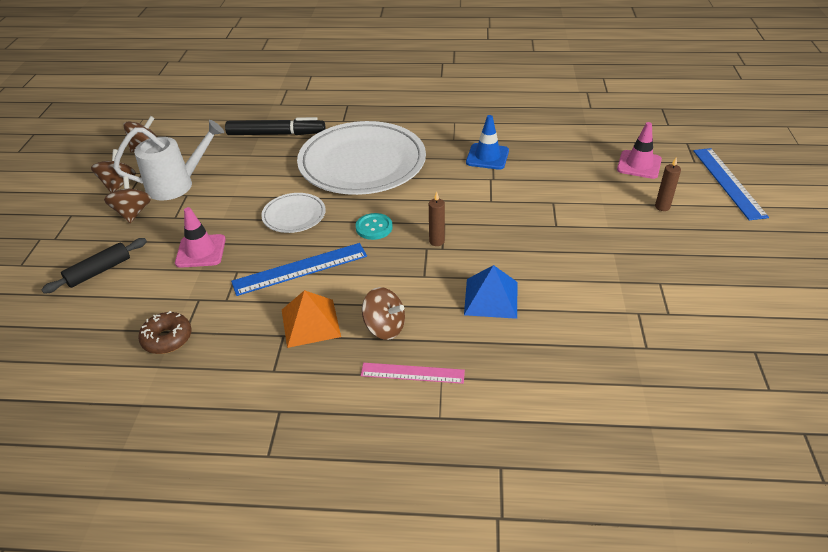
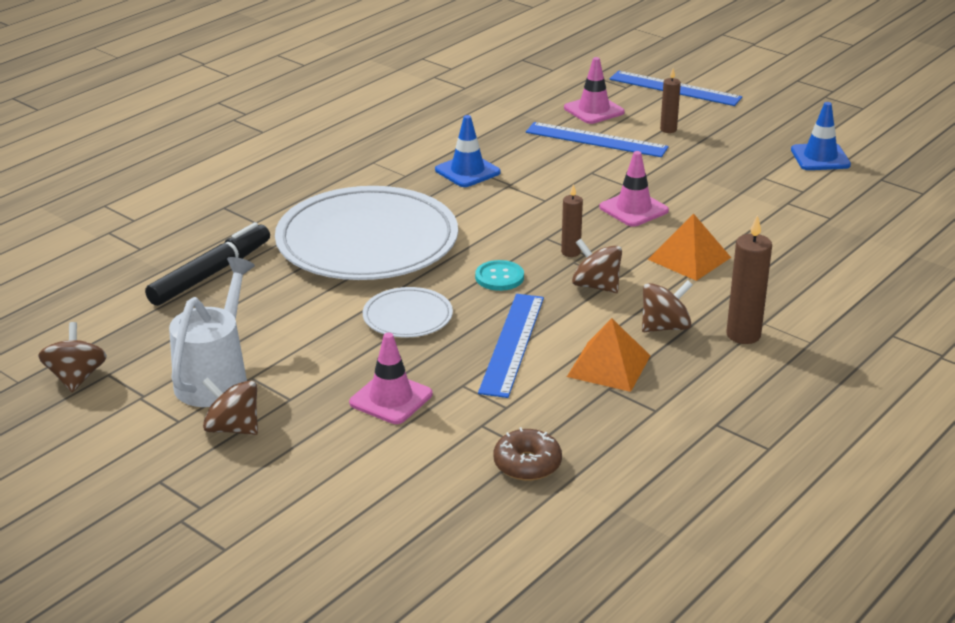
camera: 55 degrees left, 10 degrees down
(99, 271) = (330, 485): black rolling pin -> none
(119, 184) = (141, 423): brown spinning top -> brown spinning top (596, 286)
(412, 373) = (743, 335): pink ruler -> brown candle
(491, 298) = (689, 258): blue pyramid -> orange pyramid
(527, 242) = (633, 209): none -> pink traffic cone
(599, 184) = (596, 140): none -> blue ruler
(737, 300) = (820, 157): none -> blue traffic cone

